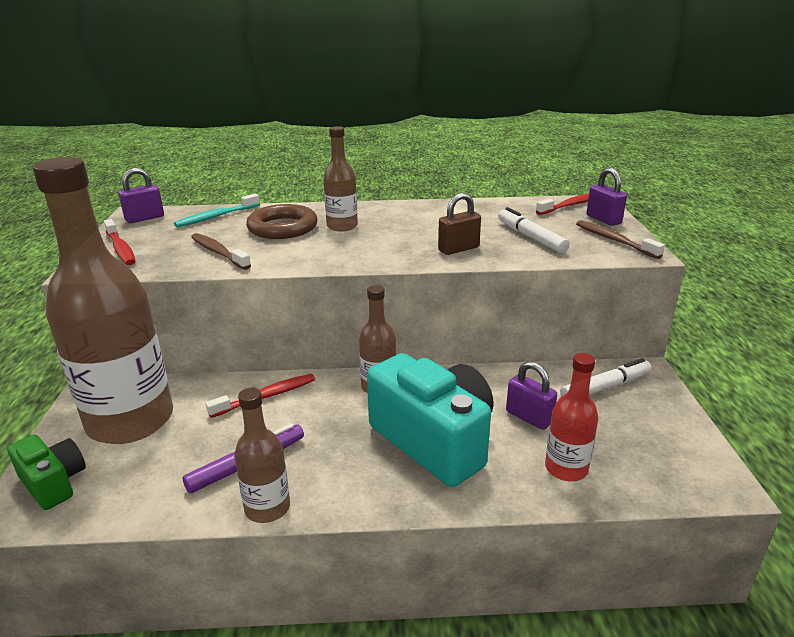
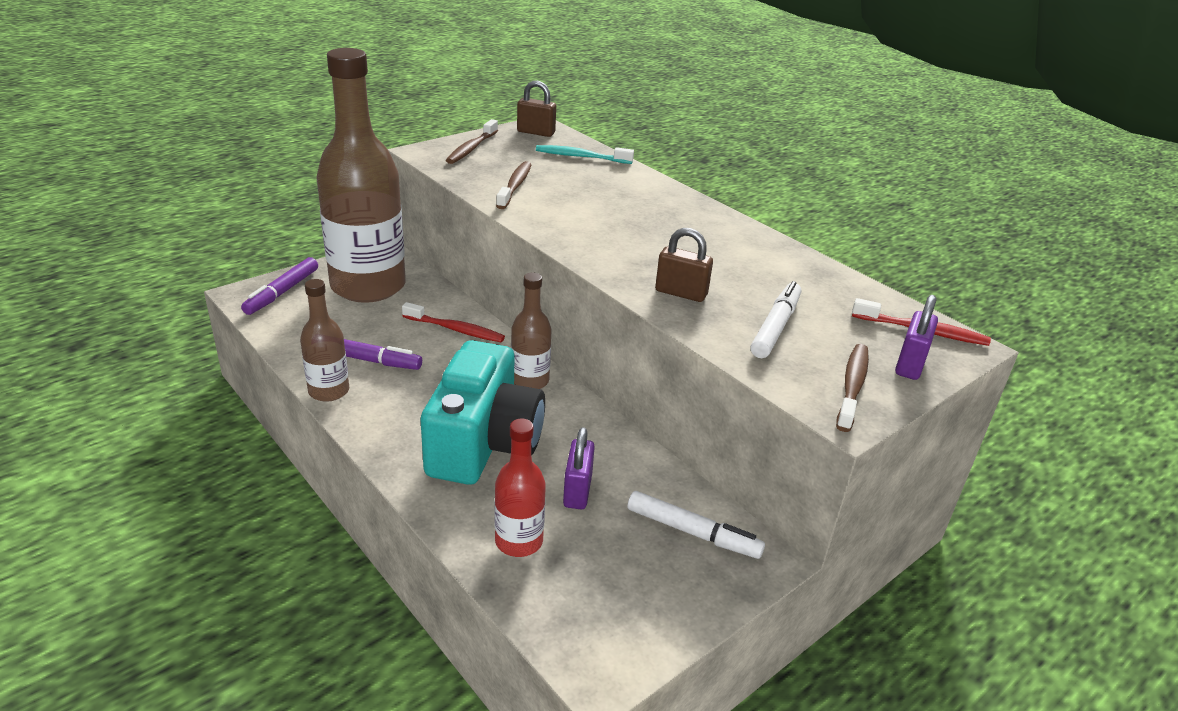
camera: 50 degrees right, 5 degrees up
(53, 483) = (282, 292): green camera -> purple marker
(120, 249) = (471, 148): red toothbrush -> brown toothbrush
(145, 218) = (536, 132): purple padlock -> brown padlock
(282, 227) = (601, 192): brown ring -> none
(342, 226) = (645, 217): brown bottle -> none

